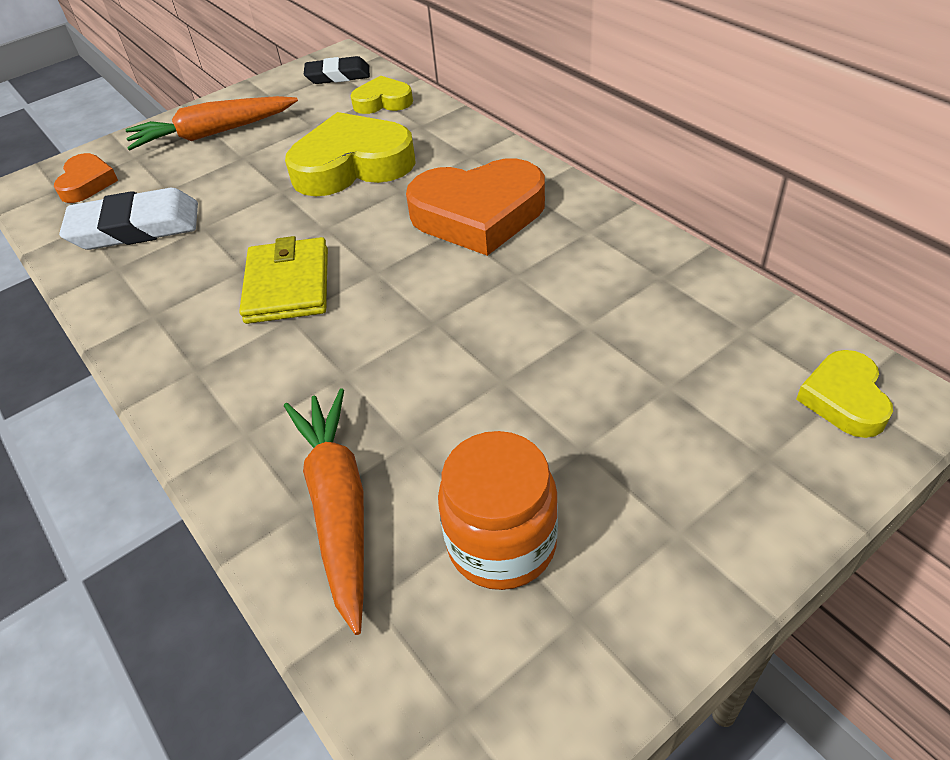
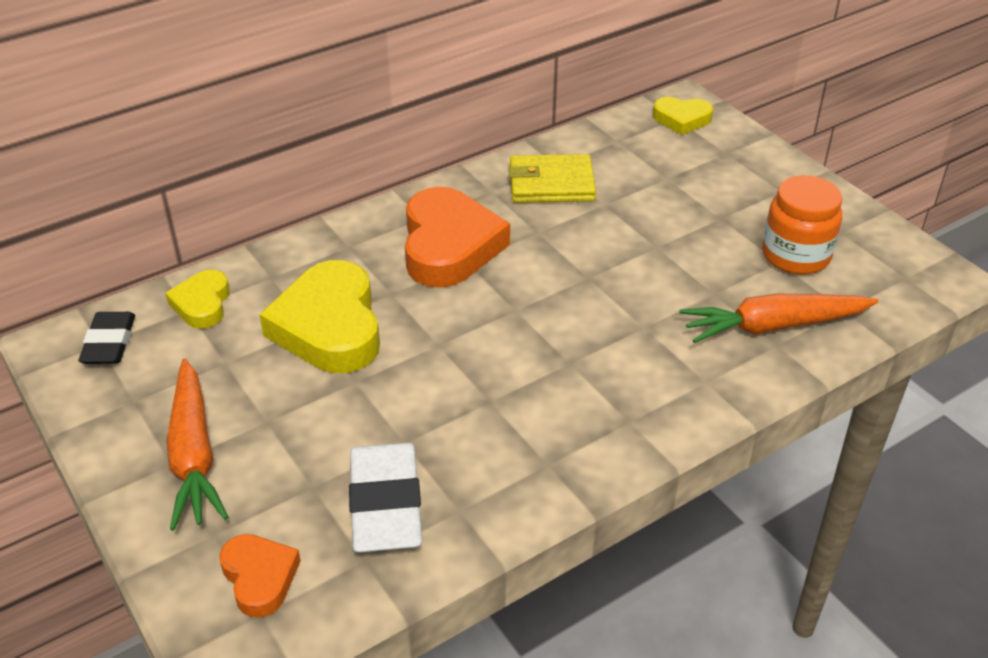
camera: 90 degrees left, 5 degrees down
(87, 183) = (259, 577): orange heart -> orange heart turned 60 degrees clockwise
(287, 285) = (523, 366): yellow wallet -> yellow wallet (551, 183)

